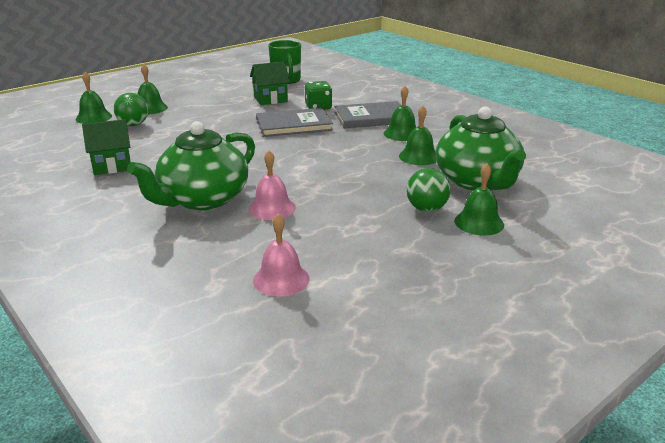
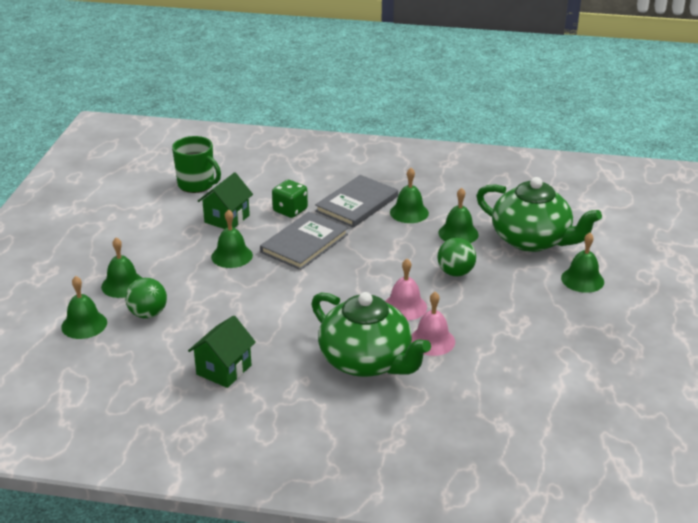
camera: 40 degrees left, 5 degrees up
(202, 199) = (367, 361): green teapot -> green teapot turned 45 degrees counterclockwise
(236, 116) = (232, 256): none -> green bell
(281, 279) = (534, 395): pink bell -> pink bell (405, 307)
(426, 209) = (535, 284): green ball -> green ball (455, 272)

